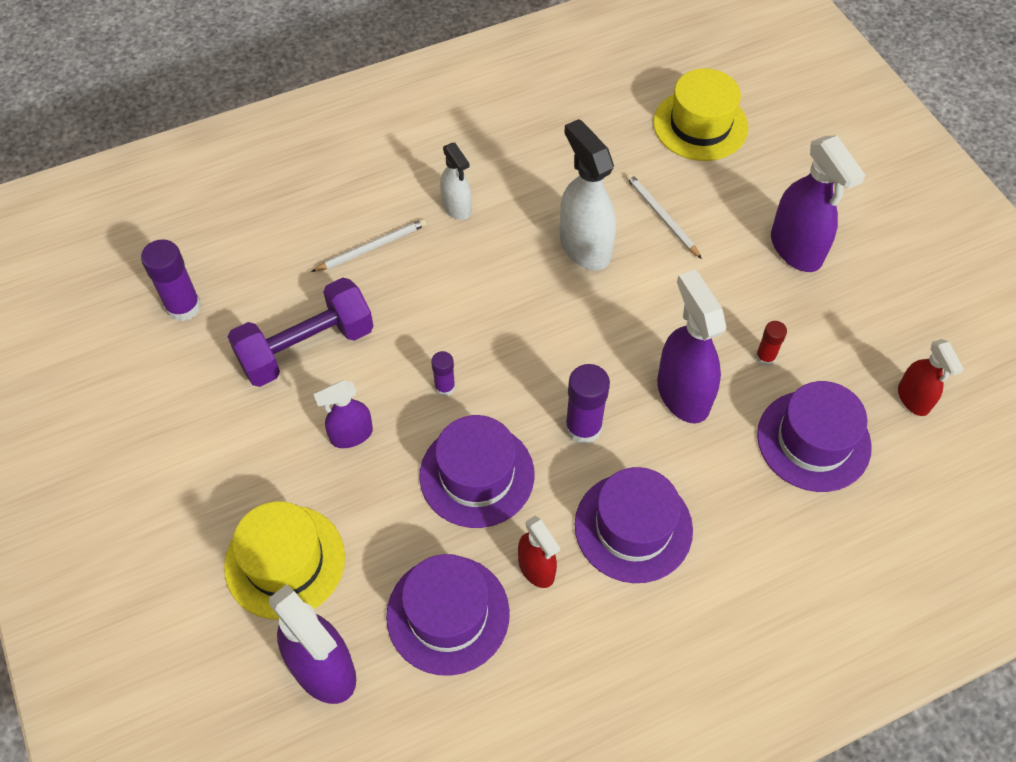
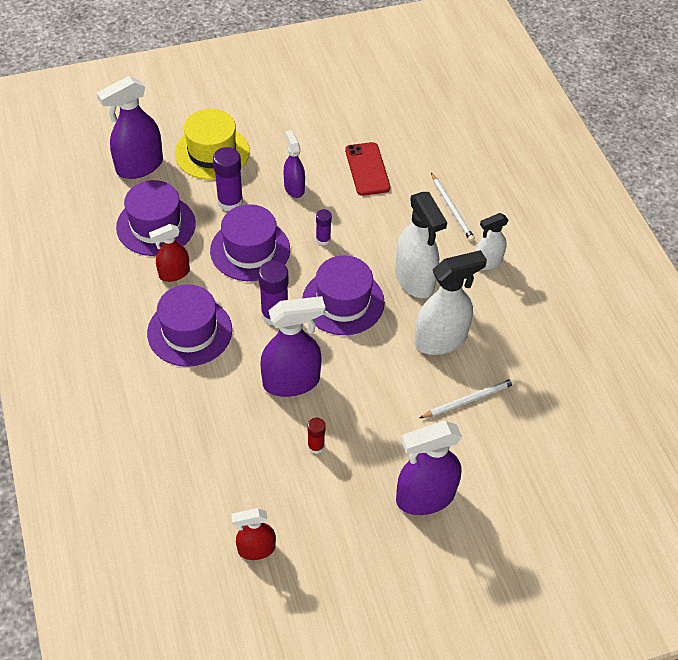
camera: 95 degrees right, 5 degrees down
(183, 306) = (410, 110): purple glue stick -> purple glue stick (230, 202)
(306, 348) = (367, 169): purple dumbbell -> red phone
(497, 279) = (414, 280): none -> white spray bottle
(700, 125) = (577, 451): yellow hat -> none
(813, 440) = (233, 462): purple hat -> purple hat (343, 302)

